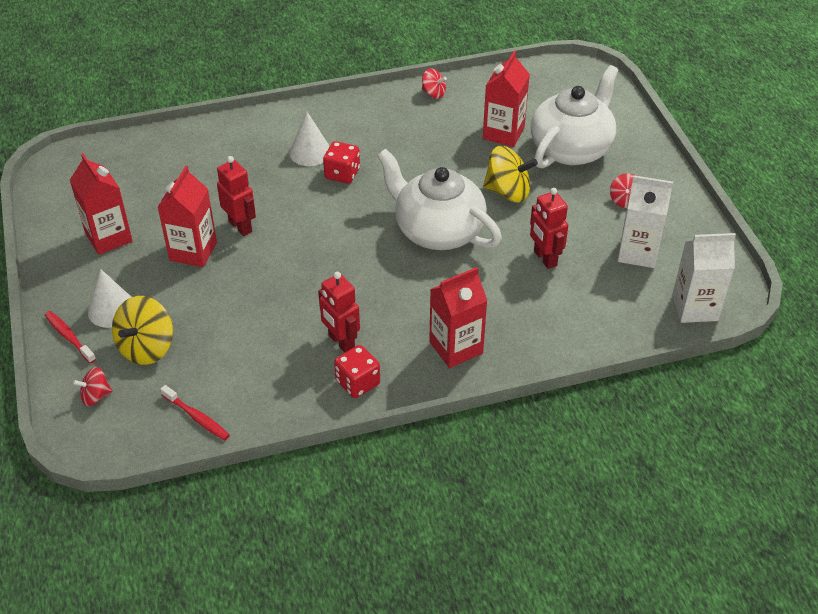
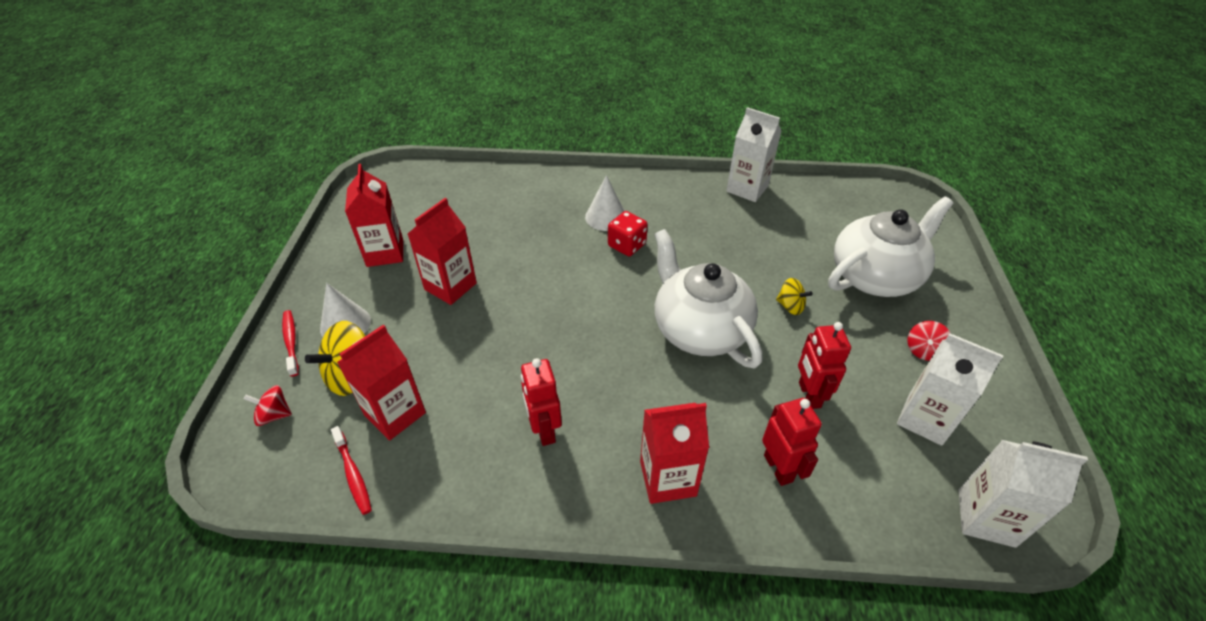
camera: 20 degrees right, 0 degrees up
(240, 226) = (506, 273): red robot -> red robot (778, 468)
(357, 382) = (539, 488): red dice -> none
(433, 93) = (747, 189): red spinning top -> white carton
(503, 133) = (805, 243): red carton -> red carton (395, 414)
(508, 192) = (790, 306): yellow spinning top -> yellow spinning top, size x0.56

